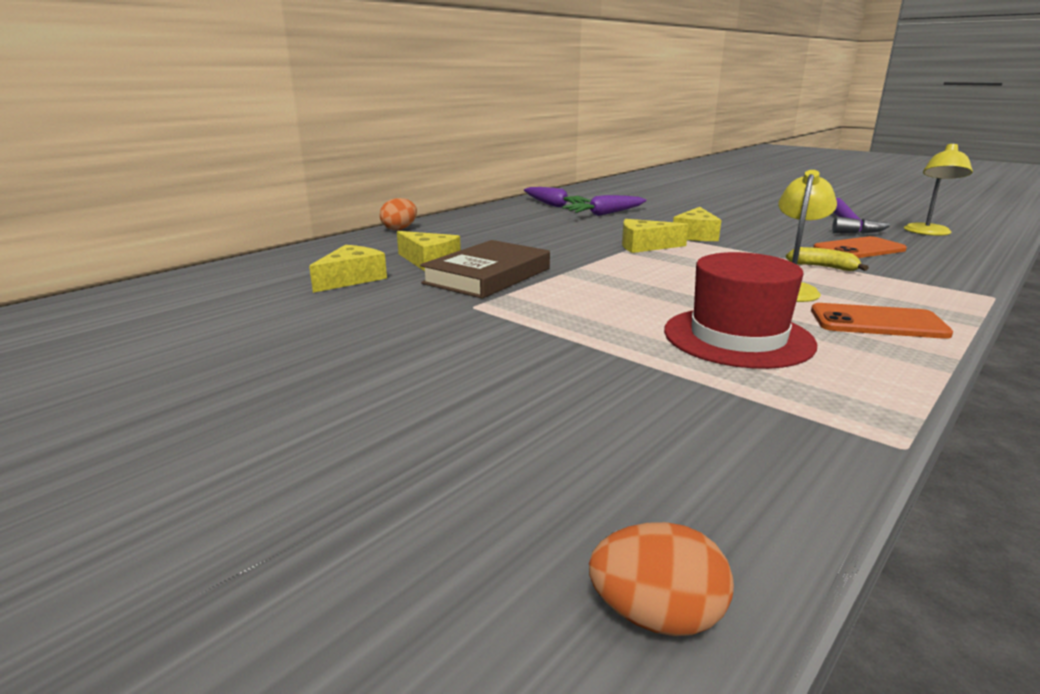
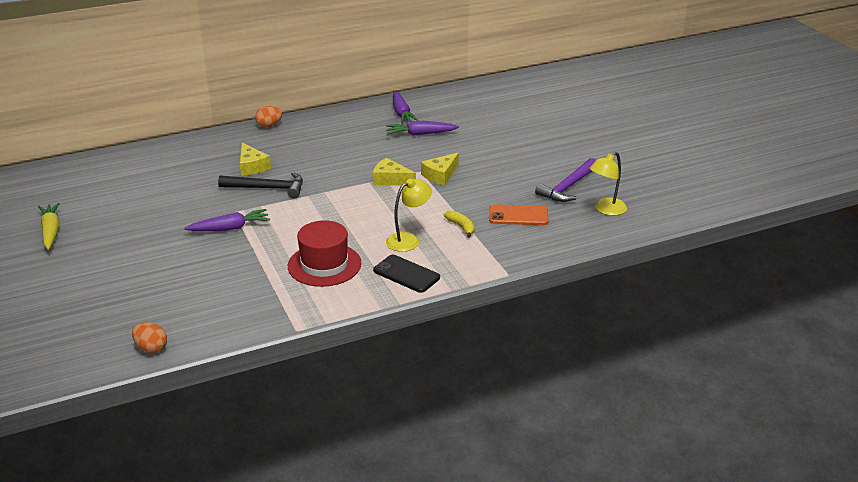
camera: 25 degrees right, 10 degrees up
(79, 403) = (51, 231): none -> yellow carrot
(351, 279) = (199, 174): yellow cheese -> none
(488, 276) = (267, 188): brown book -> black hammer
(495, 325) = (230, 228): none -> purple carrot
(877, 322) = (406, 274): orange phone -> black phone

